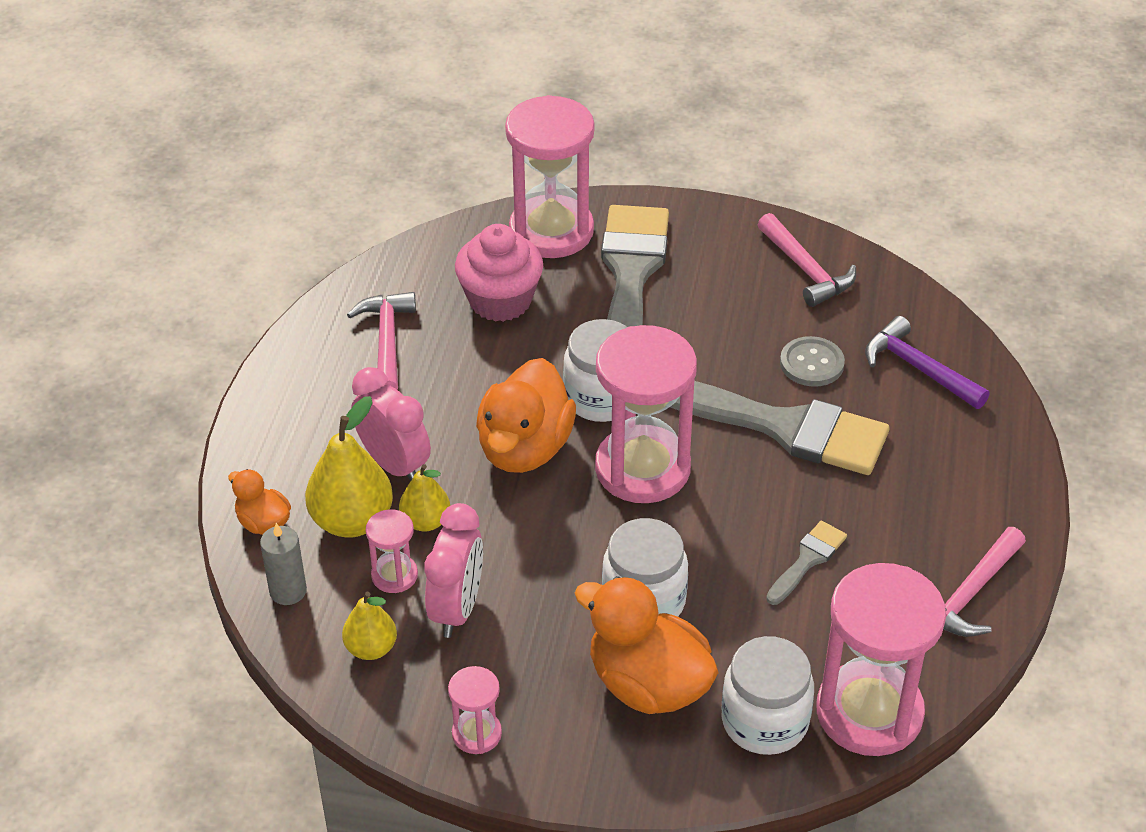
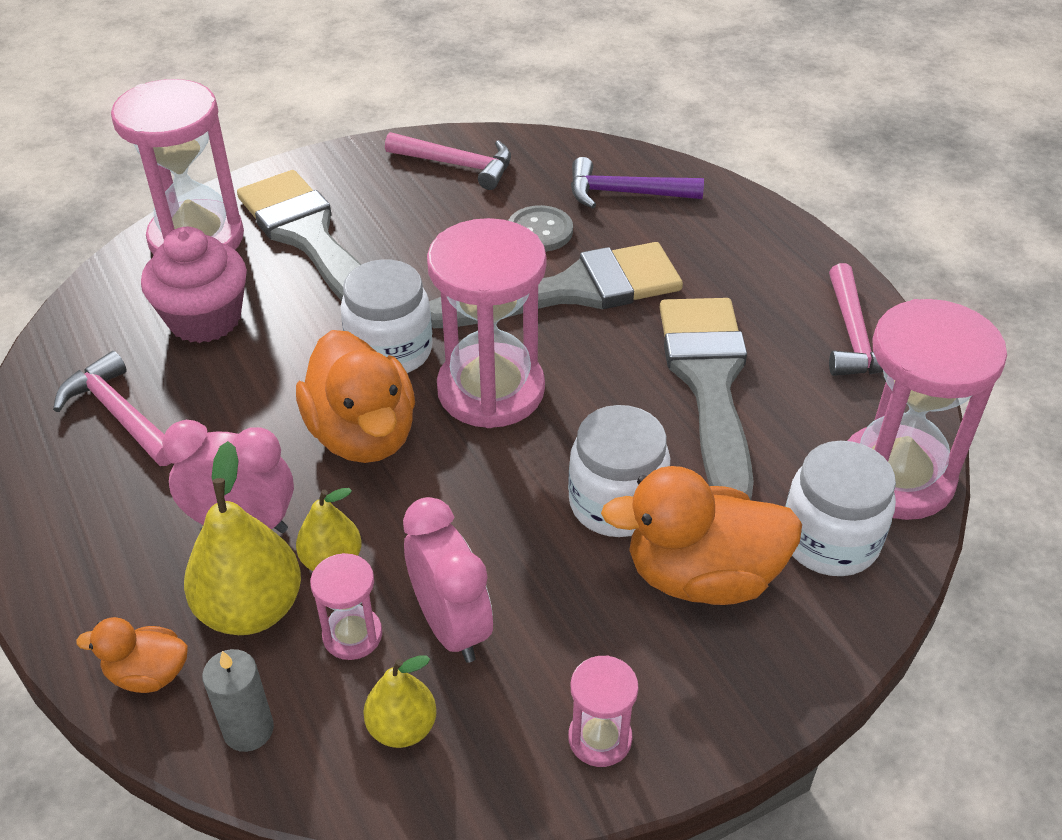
camera: 40 degrees left, 0 degrees up
(807, 560) = (709, 384): grey brush -> grey brush, size x2.21

